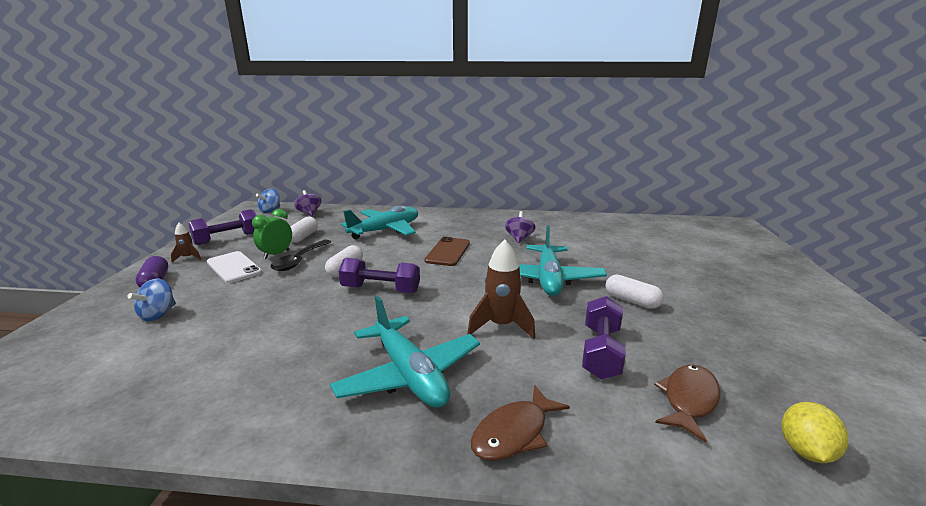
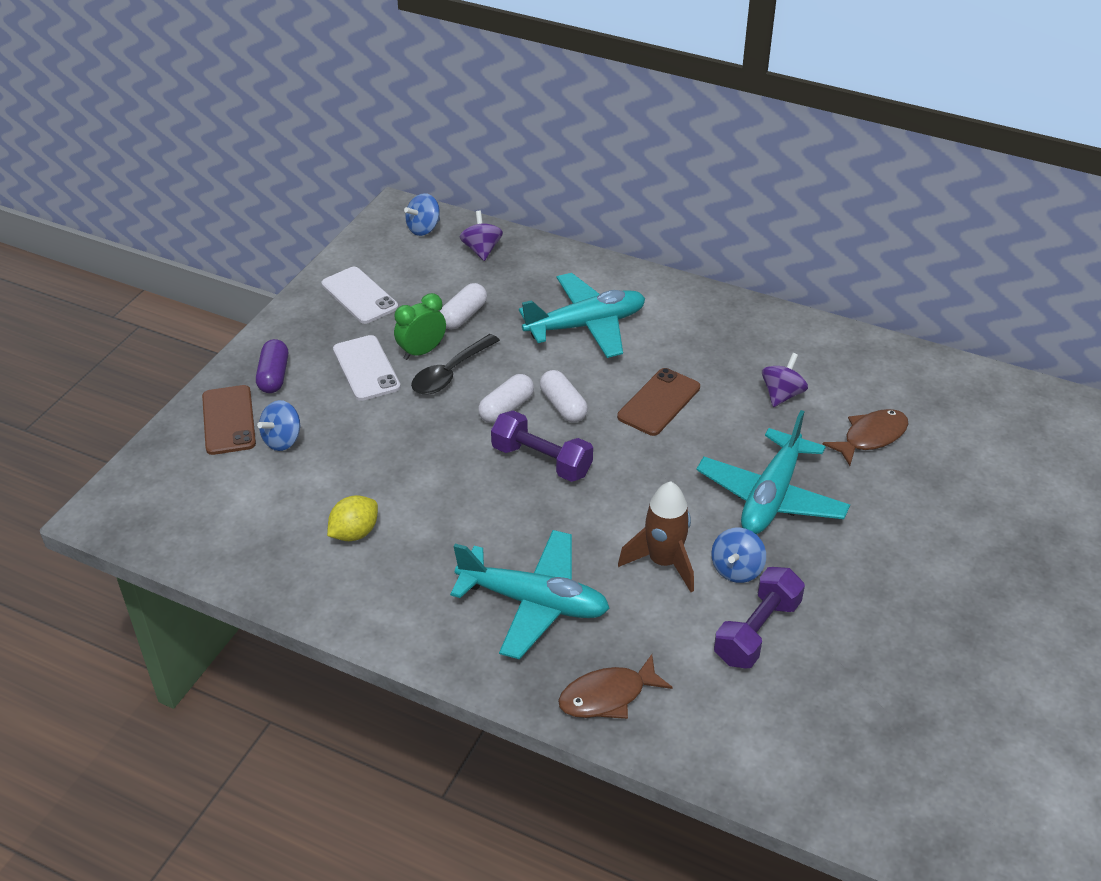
camera: 20 degrees right, 20 degrees up
(107, 311) = (228, 420): none -> brown phone
(188, 258) = (309, 332): brown rocket -> none
(227, 238) = (359, 296): purple dumbbell -> white phone
(409, 374) = (533, 602): turquoise plane -> turquoise plane turned 60 degrees counterclockwise
(556, 319) = (736, 569): none -> blue spinning top
(631, 301) = (856, 566): white capsule -> white capsule (563, 406)
(688, 400) = (805, 715): brown fish -> brown fish (871, 437)
(805, 451) = (872, 795): yellow lemon -> yellow lemon (354, 533)

